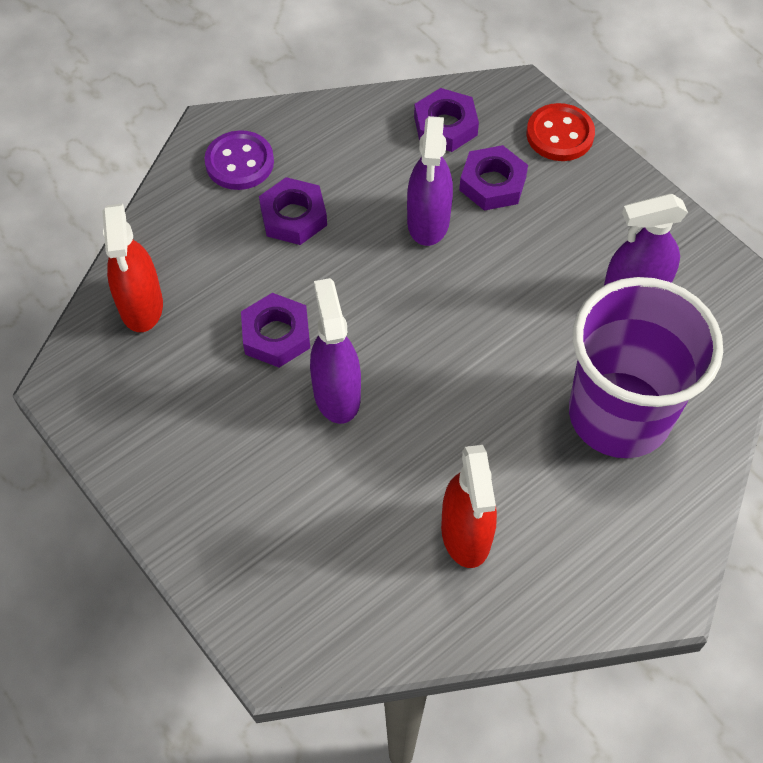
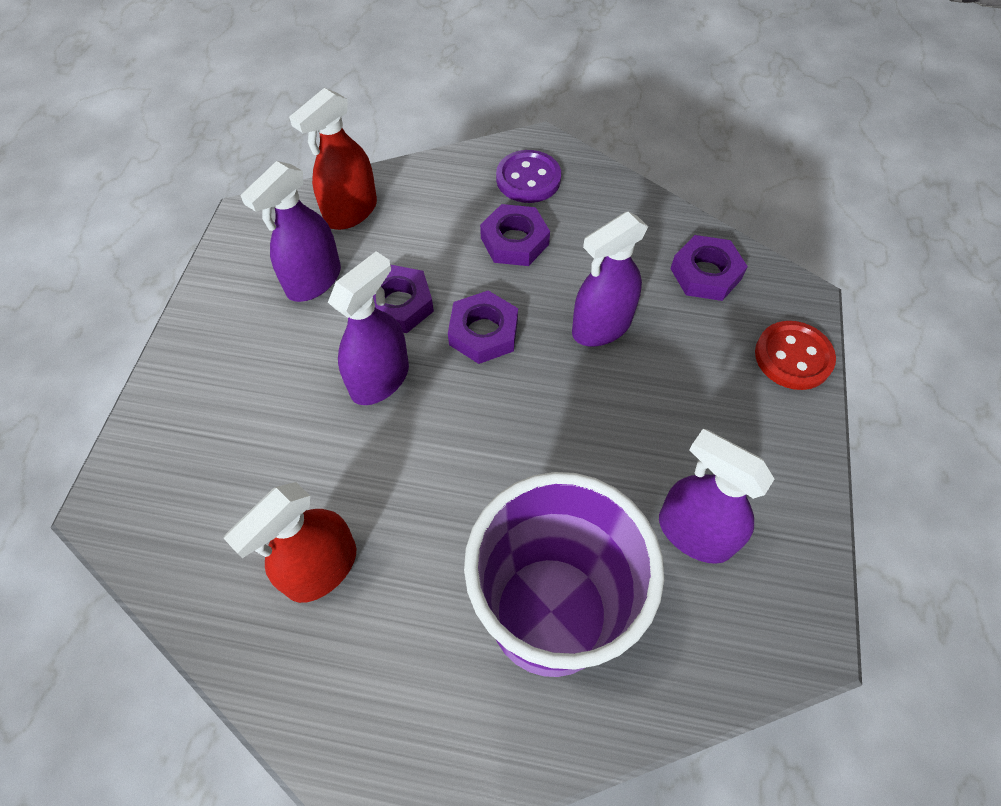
camera: 50 degrees right, 0 degrees up
(190, 379) = (313, 281): none -> purple spray bottle
(492, 184) = (687, 344): purple nut -> purple nut (483, 332)

